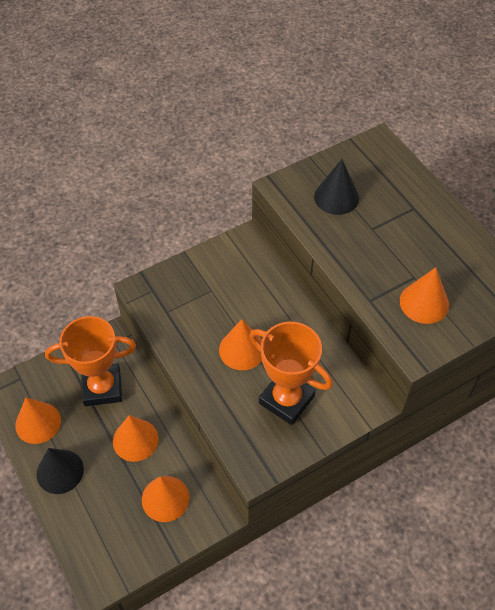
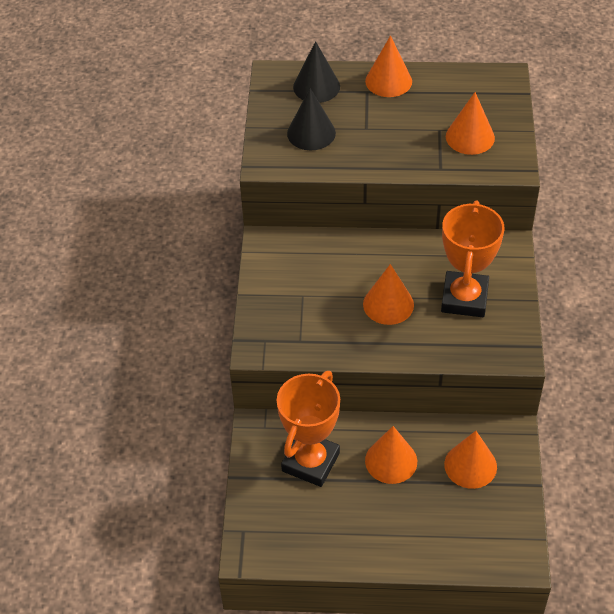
camera: 55 degrees left, 5 degrees down
(38, 422) = (310, 537): orange cone -> orange cone (388, 81)
(60, 471) = (381, 541): black cone -> black cone (316, 86)
(286, 399) = (464, 298): orange trophy -> orange trophy turned 60 degrees counterclockwise

